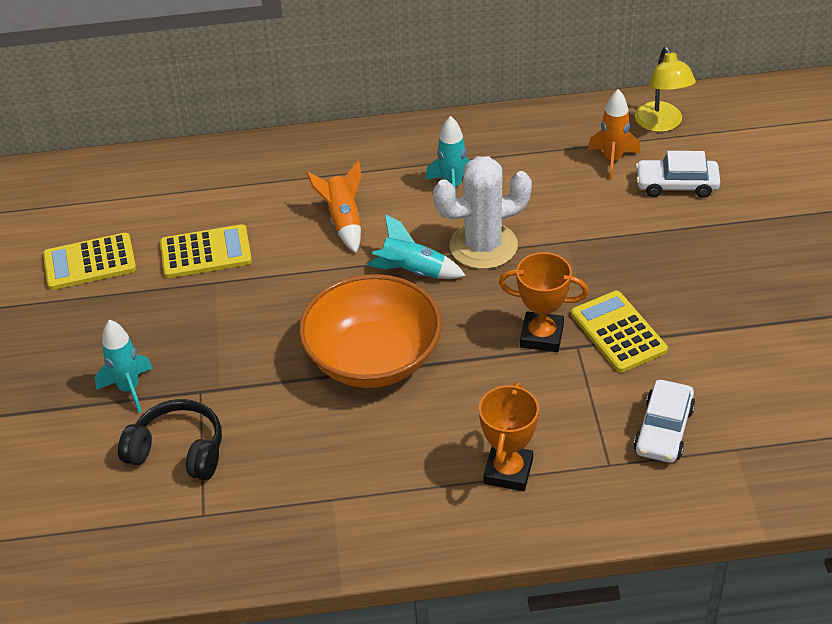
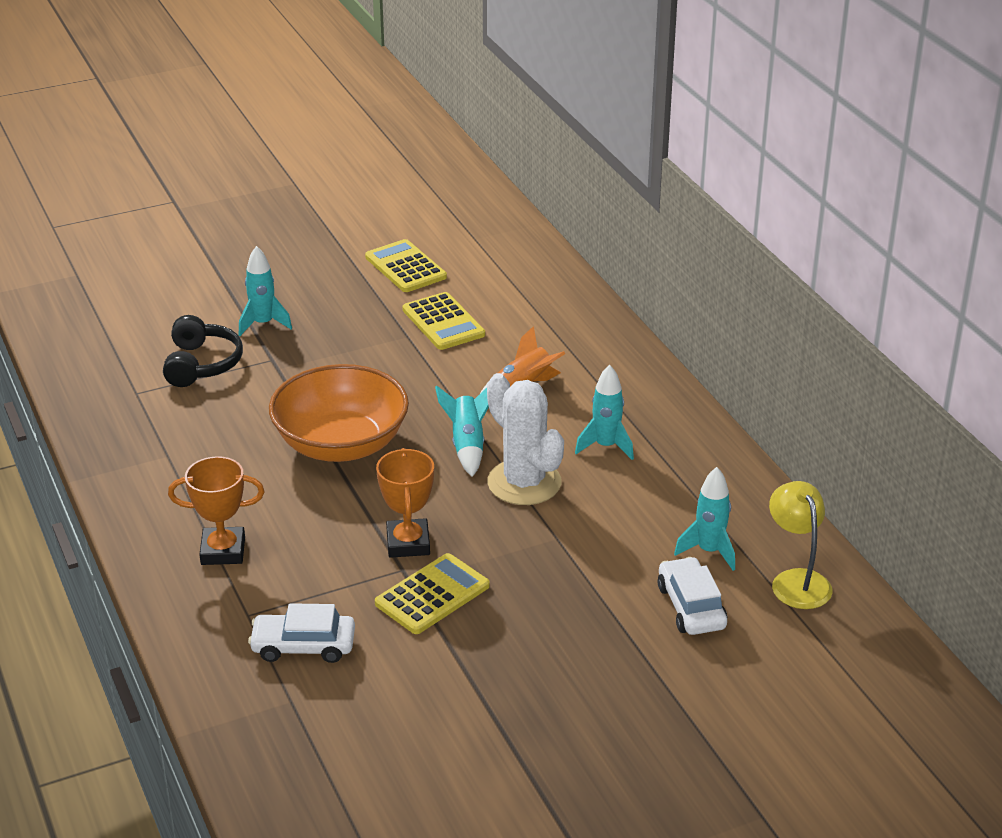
camera: 70 degrees right, 10 degrees down
(612, 160) = (709, 551): orange rocket -> turquoise rocket
(661, 124) = (796, 580): yellow lamp -> yellow lamp turned 105 degrees clockwise

